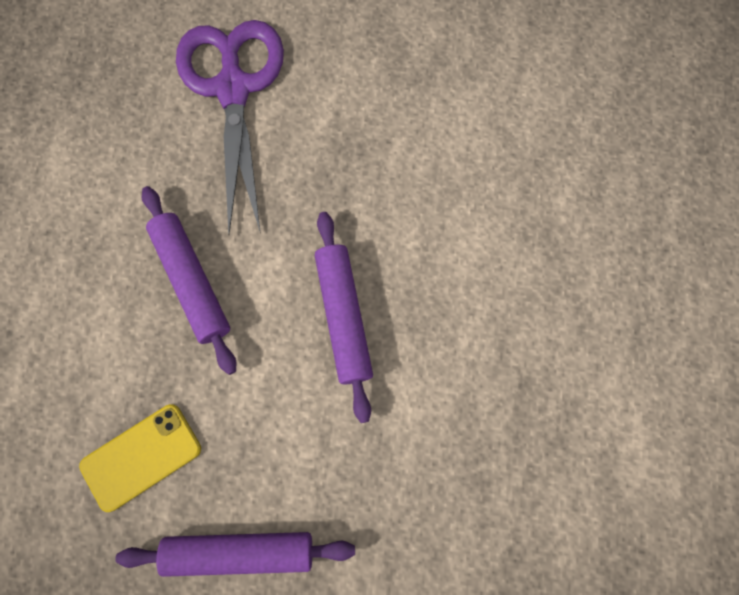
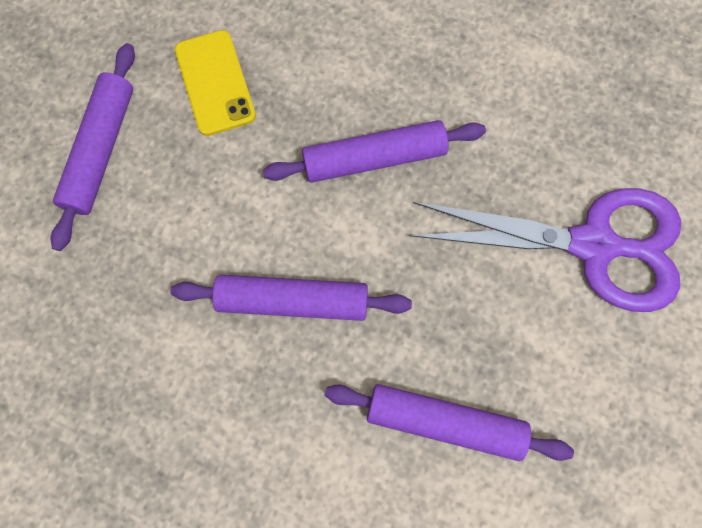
camera: 105 degrees right, 0 degrees up
(410, 171) = (444, 422): none -> purple rolling pin

